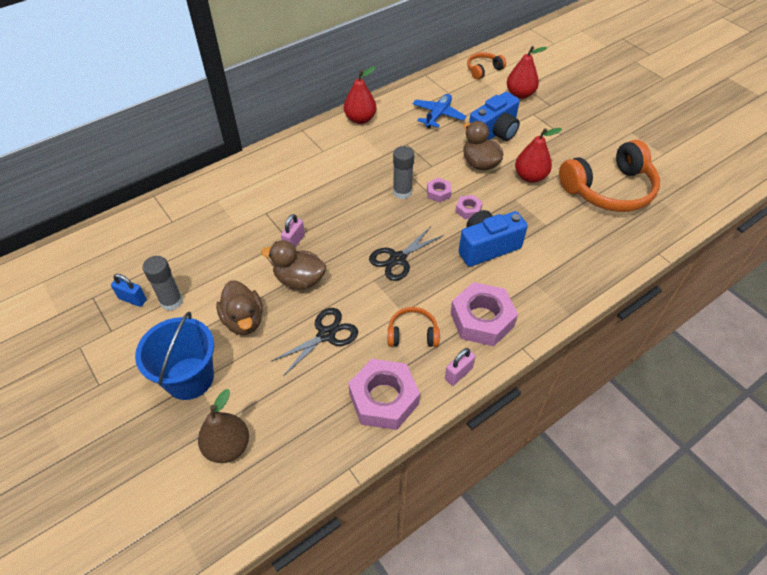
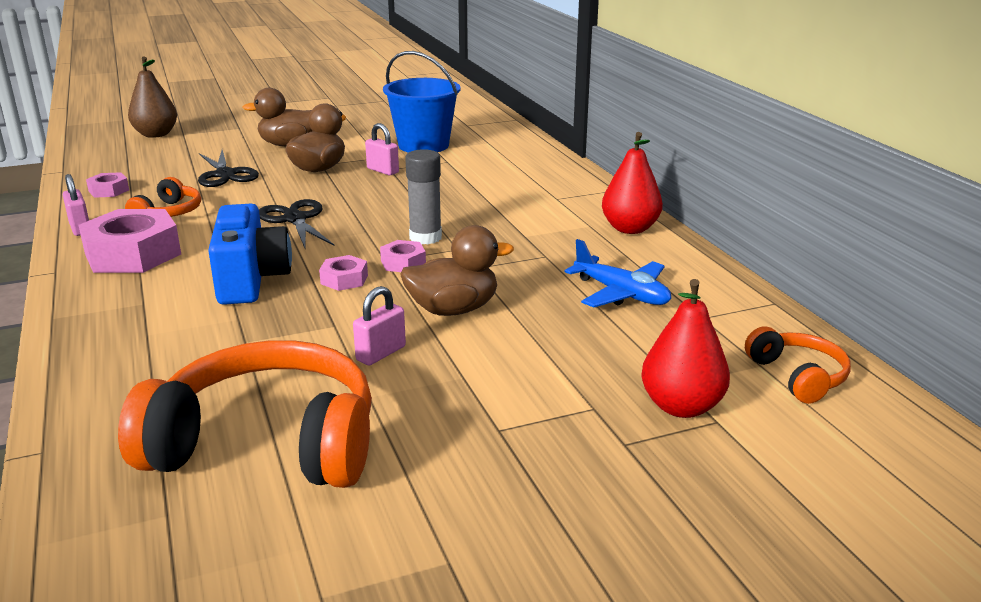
camera: 105 degrees right, 25 degrees down
(132, 299) = (366, 111): blue padlock -> none
(171, 301) = (347, 122): grey glue stick -> none
(189, 378) = (246, 126): blue bucket -> blue bucket (423, 145)
(383, 399) = (108, 190): pink nut -> pink nut, size x0.48
(494, 133) = (540, 342): blue camera -> none
(530, 177) = (381, 353): red pear -> pink padlock
(609, 190) = (267, 443): orange headphones -> orange headphones turned 105 degrees clockwise

